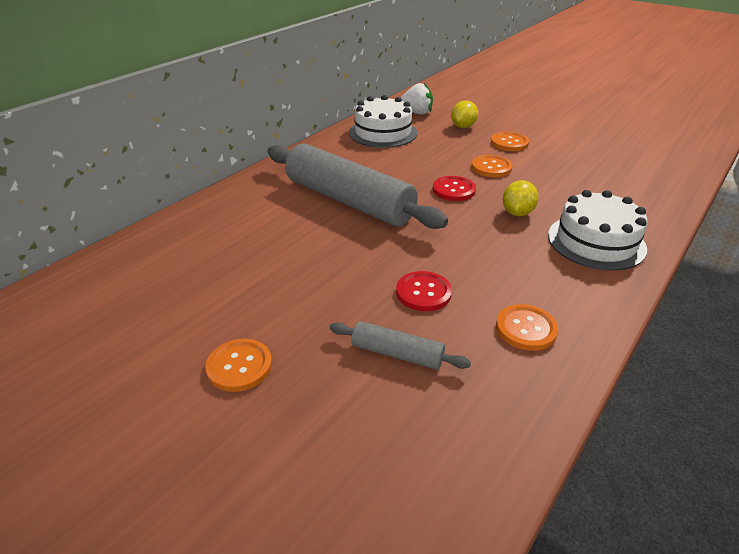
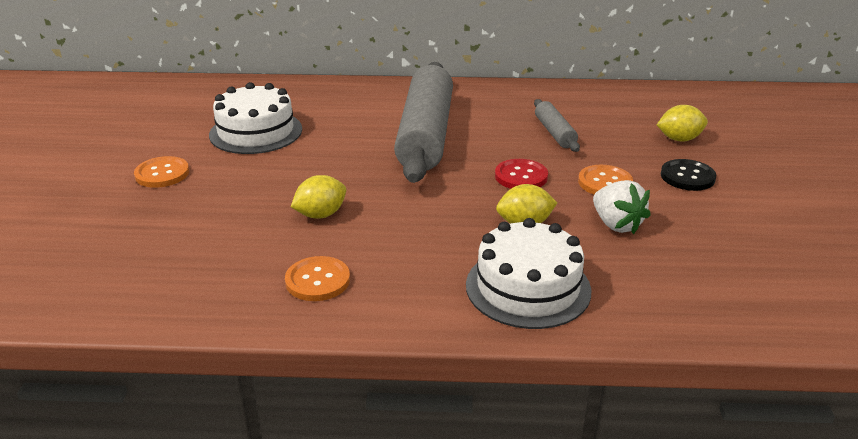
camera: 55 degrees right, 5 degrees down
(383, 132) = (585, 105): white cake -> white cake (256, 132)
(397, 354) = (227, 228): grey rolling pin -> grey rolling pin (554, 133)
(416, 113) = (664, 105): white strawberry -> white strawberry (616, 224)
(423, 292) = (321, 214): red button -> yellow lemon
(509, 143) = (687, 177): orange button -> black button

